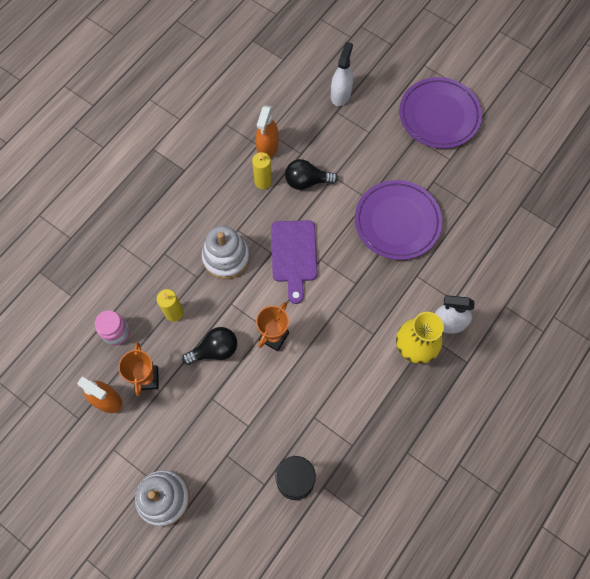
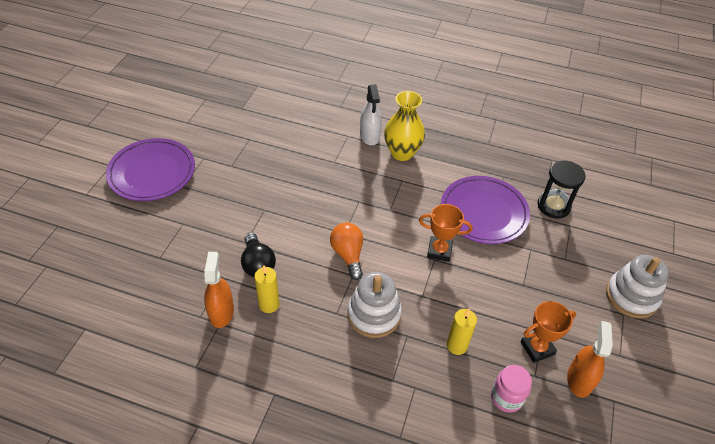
camera: 110 degrees left, 20 degrees down
(215, 350) = (477, 295): black light bulb -> none
(267, 147) = (221, 312): orange spray bottle -> orange spray bottle turned 90 degrees counterclockwise
(294, 255) = (348, 255): purple cutting board -> orange light bulb
(340, 94) = (134, 258): white spray bottle -> none
(397, 222) = (283, 183): purple plate -> purple plate (483, 212)

